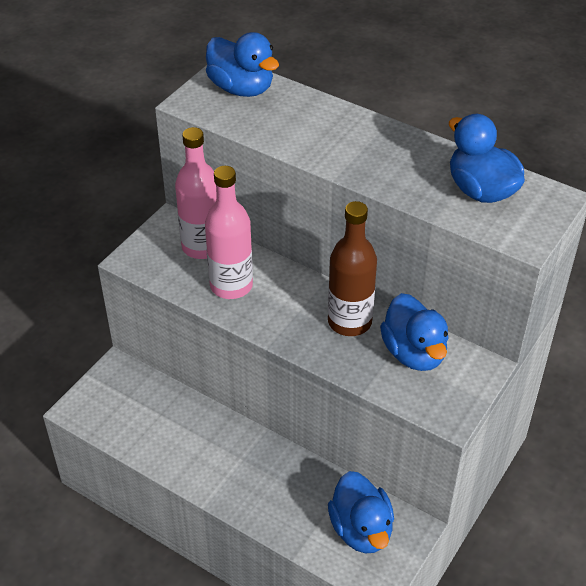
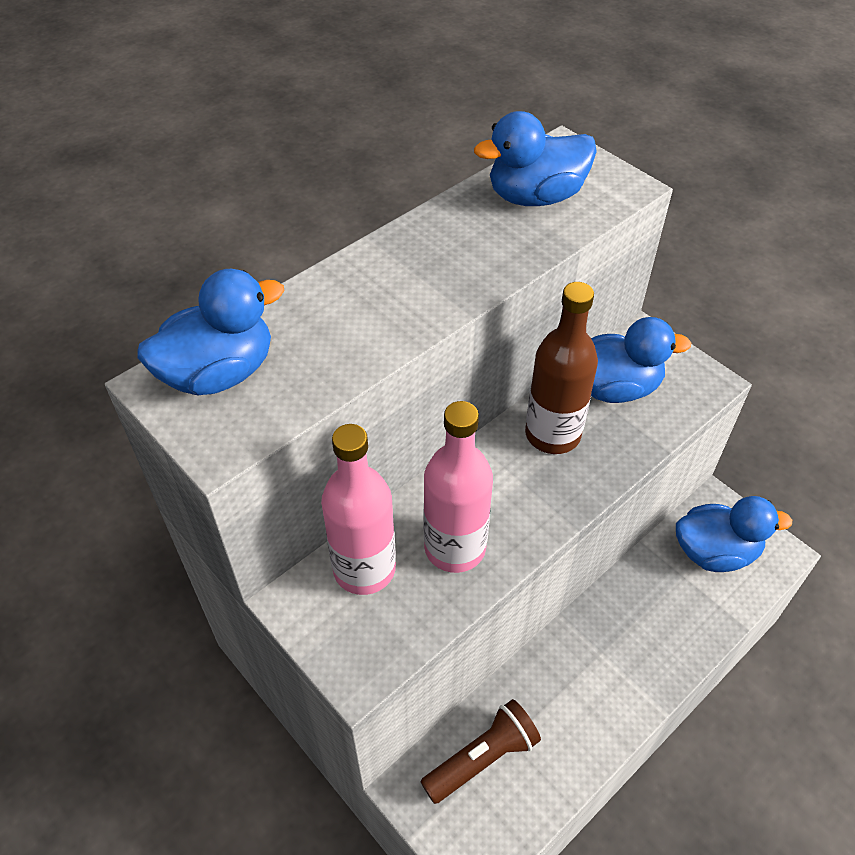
camera: 75 degrees left, 5 degrees up
(145, 401) = (482, 758): none -> brown flashlight

